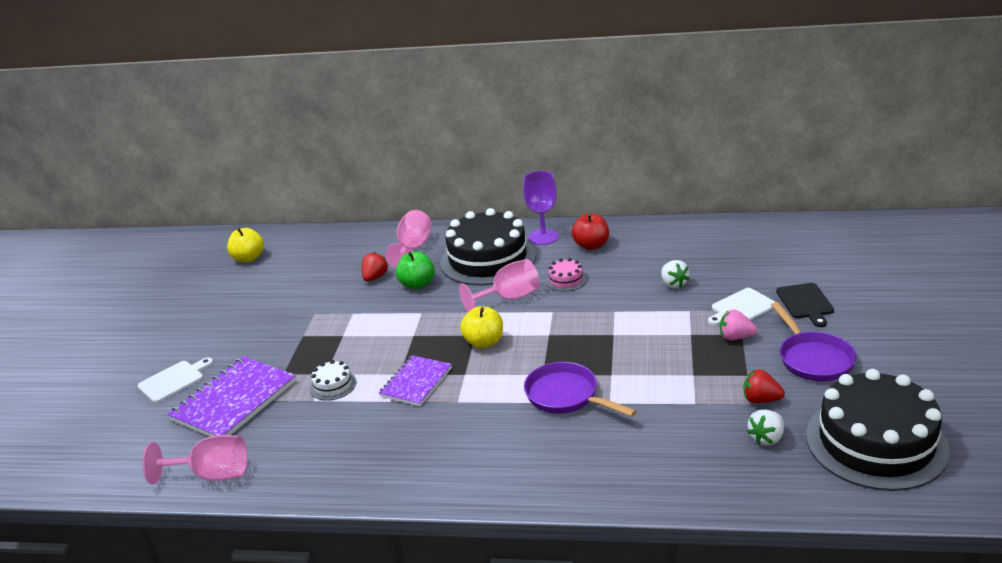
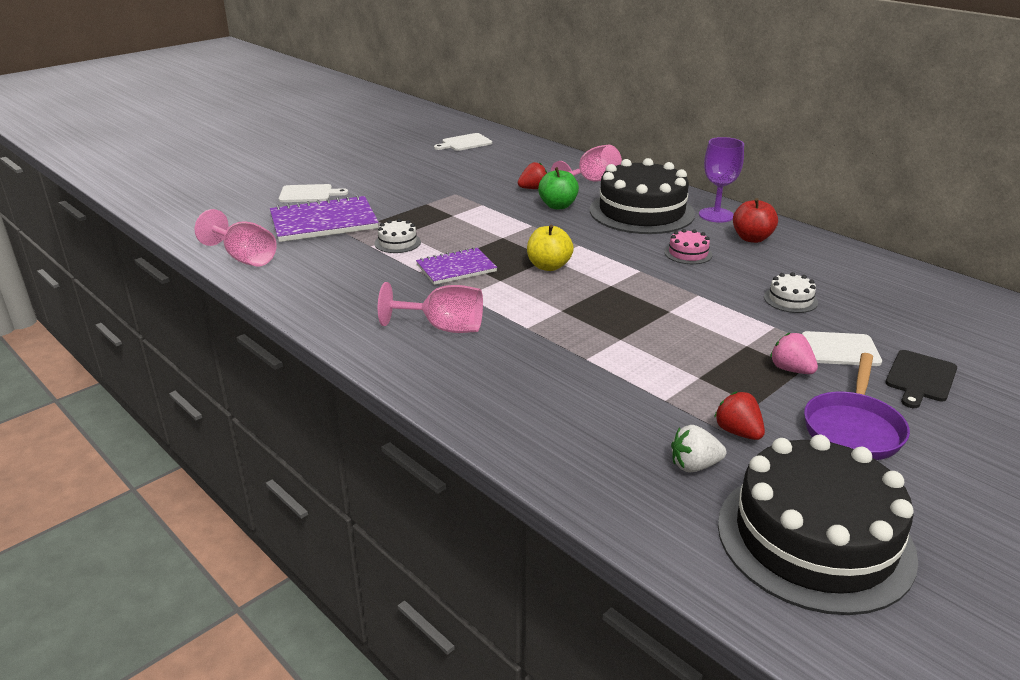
camera: 35 degrees right, 0 degrees up
(249, 258) = (464, 143): yellow apple -> white cutting board
(509, 298) = (617, 245): pink goblet -> pink goblet (443, 328)
(566, 396) = (556, 335): purple pan -> none
(673, 284) = (790, 299): white strawberry -> white cake

